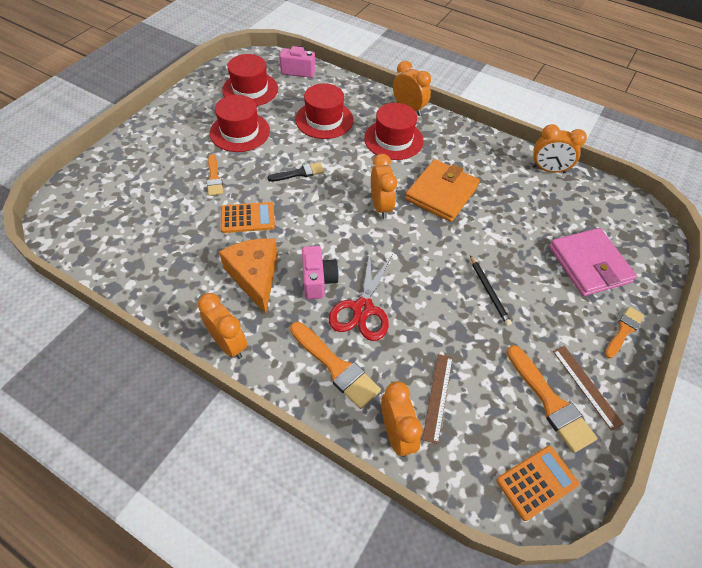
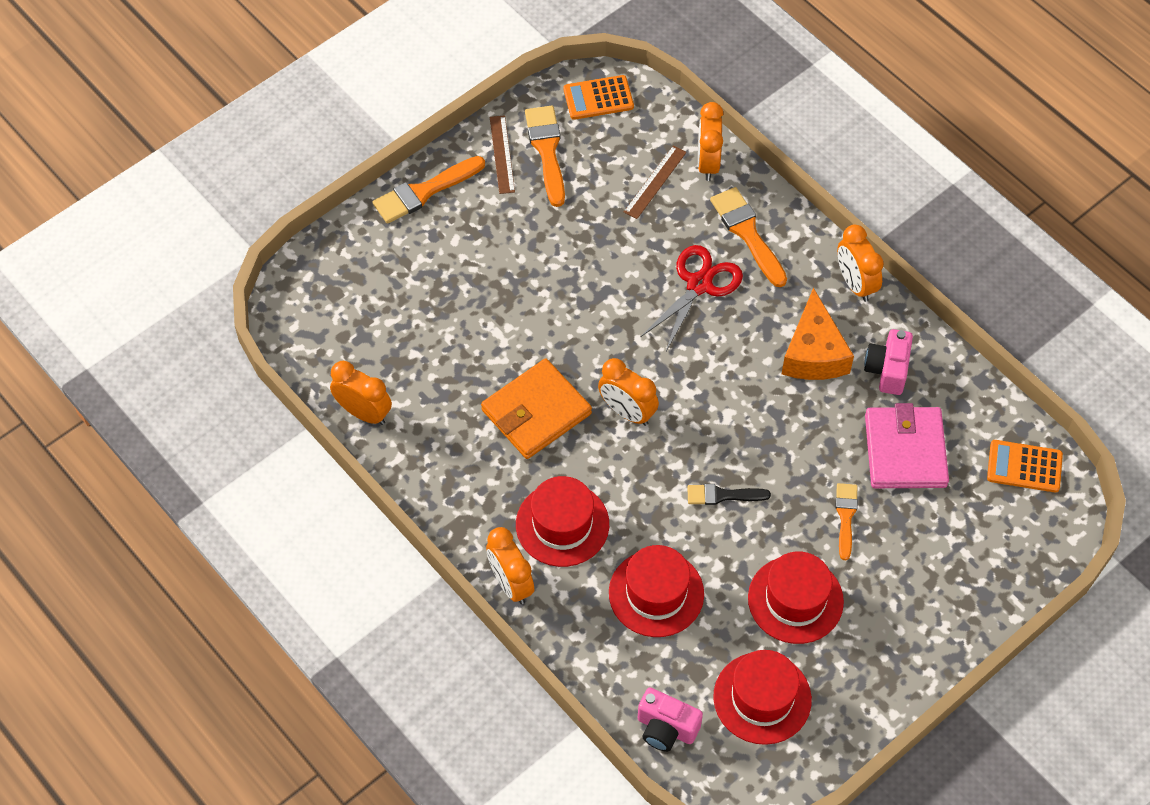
camera: 160 degrees left, 5 degrees up
(247, 218) = (809, 437): orange calculator -> orange calculator (1024, 466)
(318, 280) = (740, 330): pink camera -> pink camera (887, 370)
(381, 206) = (627, 412): orange clock -> orange clock turned 60 degrees counterclockwise
(489, 291) = (546, 268): black pencil -> none
(589, 264) = (407, 269): pink wallet -> pink wallet (905, 451)
(623, 331) = (424, 192): orange brush -> orange brush, size x1.59

